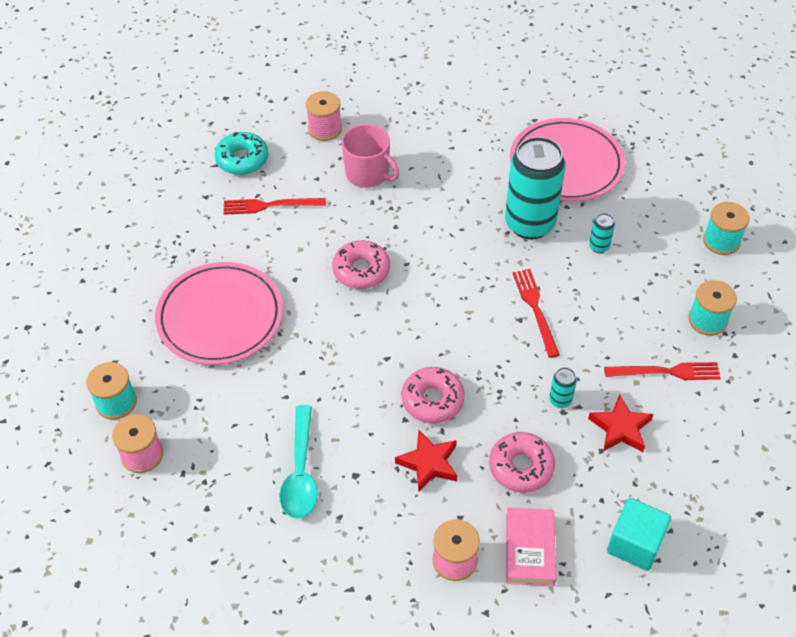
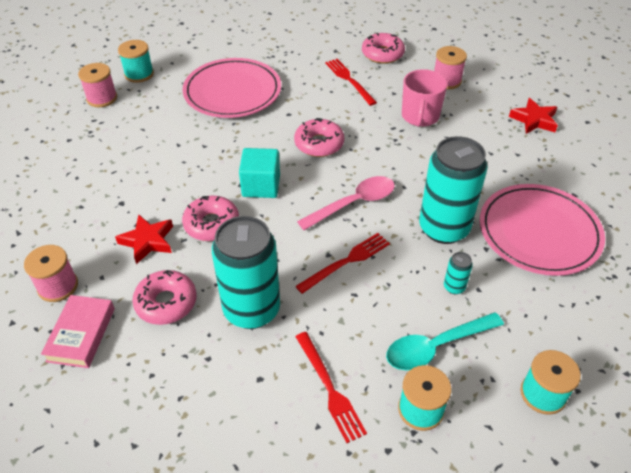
camera: 65 degrees right, 5 degrees down
(242, 159) = (382, 54): turquoise donut -> pink donut
(300, 472) = (114, 173): turquoise spoon -> turquoise spoon (436, 346)
(464, 276) = (353, 203): none -> pink spoon
(529, 549) = (81, 334): pink book -> pink book turned 60 degrees counterclockwise
(560, 400) = (251, 310): turquoise can -> turquoise can, size x2.48
(620, 428) = (240, 367): red star -> red star (534, 120)
(635, 544) = (109, 417): turquoise cube -> turquoise cube (261, 186)

